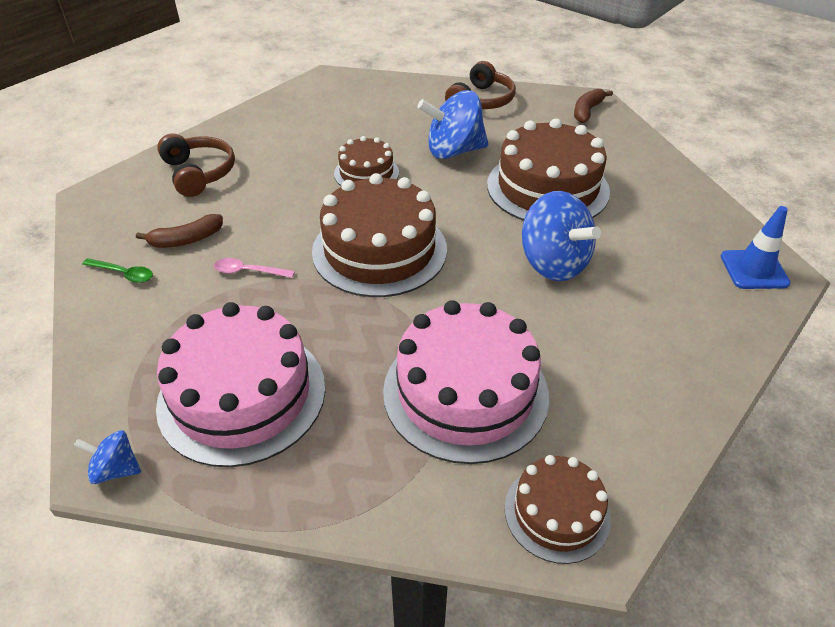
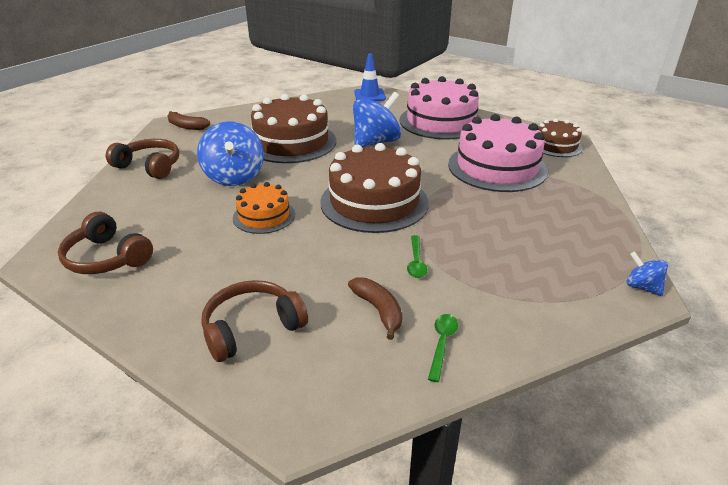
camera: 95 degrees left, 10 degrees down
(116, 469) = (642, 287): blue spinning top -> blue spinning top turned 135 degrees clockwise
(242, 395) = (546, 243): pink cake -> pink cake (441, 121)
(248, 271) = (416, 262): pink spoon -> green spoon
(319, 101) = (106, 258): none -> brown headphones
(366, 173) = (264, 216): brown cake -> orange cake

